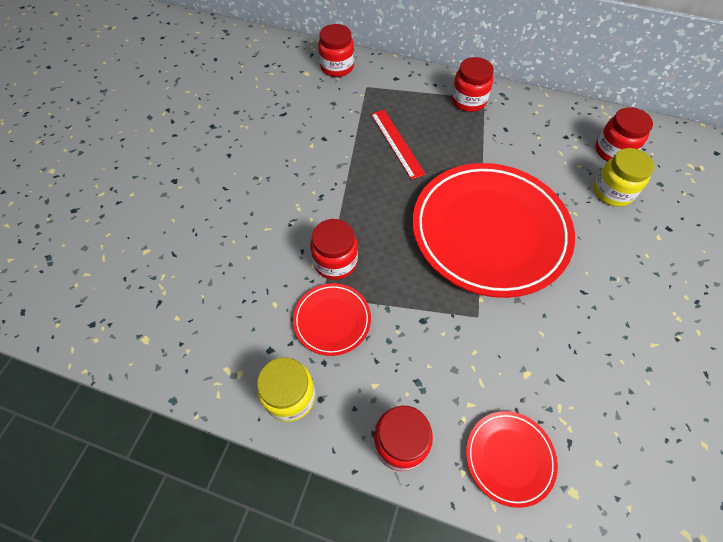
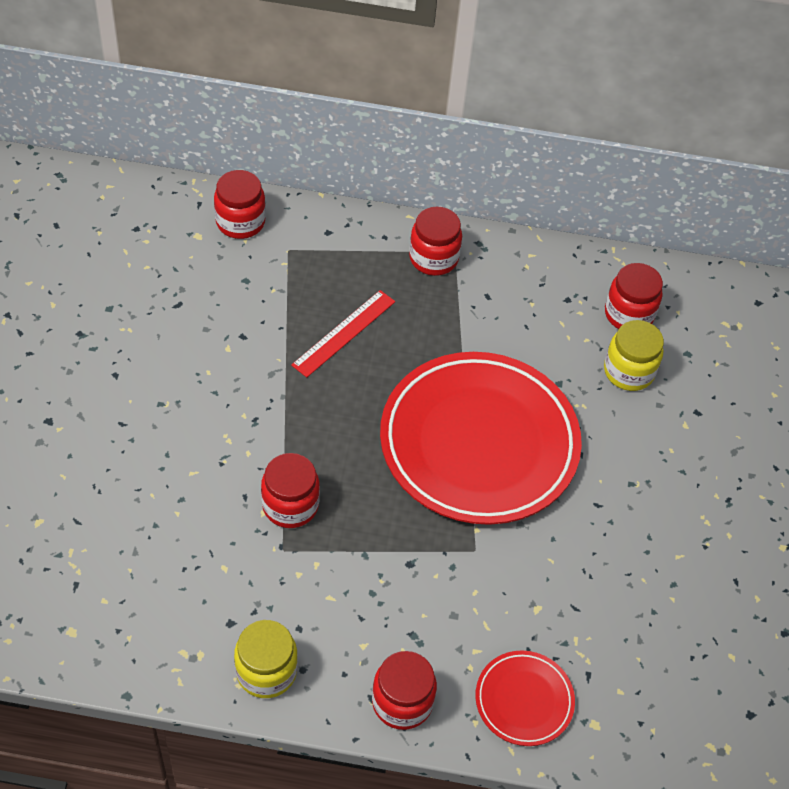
camera: 15 degrees left, 5 degrees down
(332, 320) = (299, 578): red plate -> none
(396, 143) = (344, 333): red ruler -> red ruler turned 75 degrees clockwise

